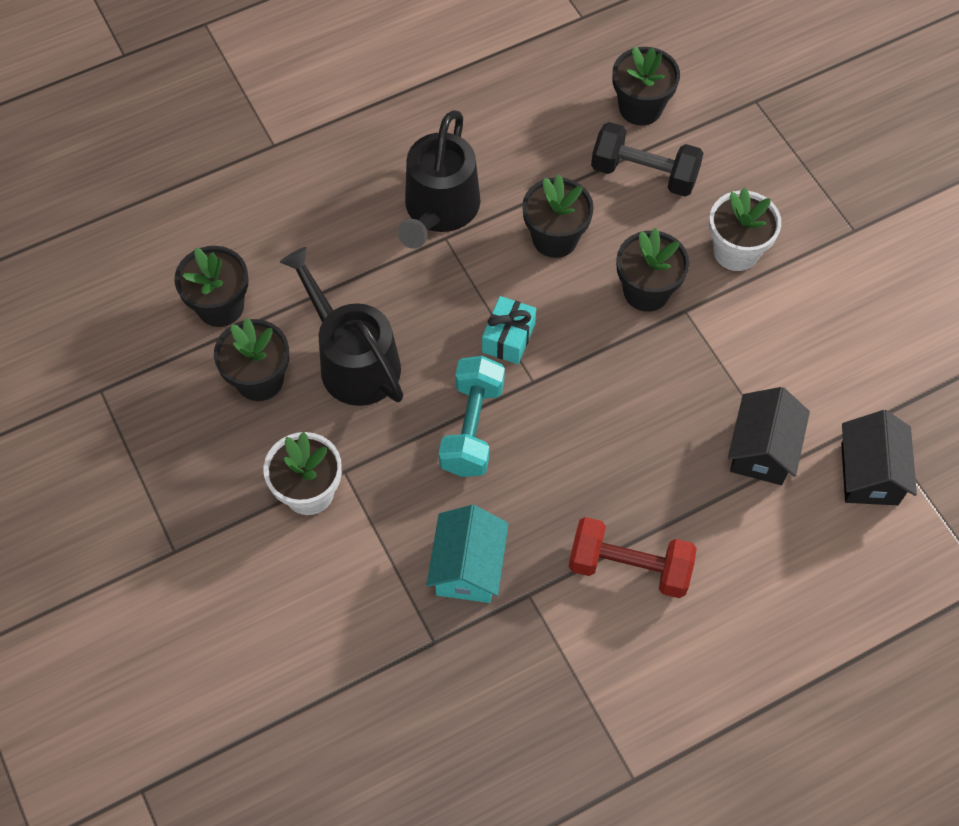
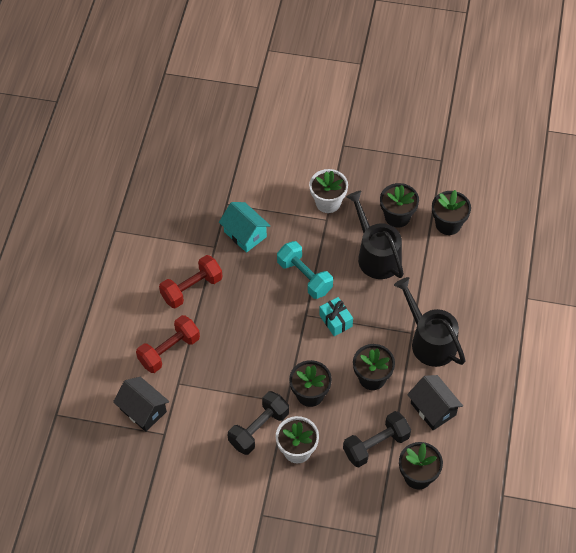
camera: 130 degrees right, 5 degrees down
(353, 361) = (376, 255): black watering can -> black watering can turned 120 degrees counterclockwise
(752, 314) = (259, 429): none -> black dumbbell
(754, 514) = (169, 351): none -> red dumbbell
(762, 450) = (193, 378): black house -> black house (433, 409)

